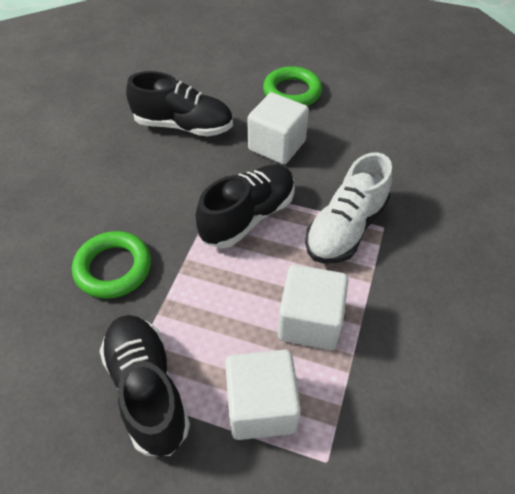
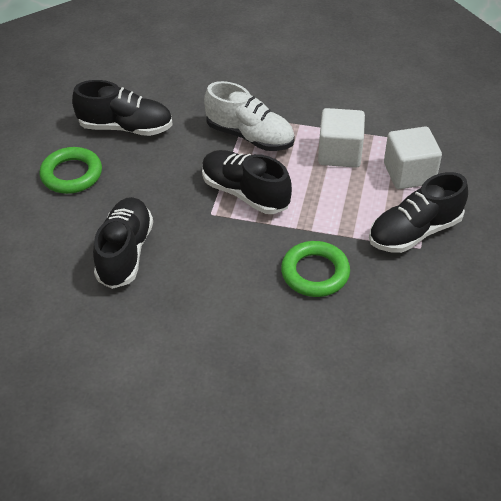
camera: 95 degrees left, 5 degrees down
(277, 145) = (154, 181): white cube -> none
(360, 126) = (125, 128): none -> black shoe

